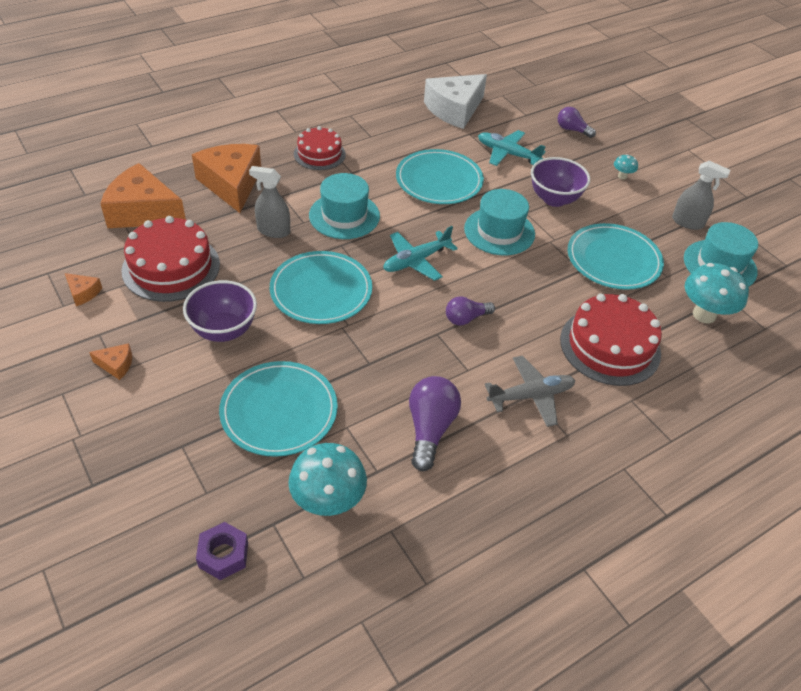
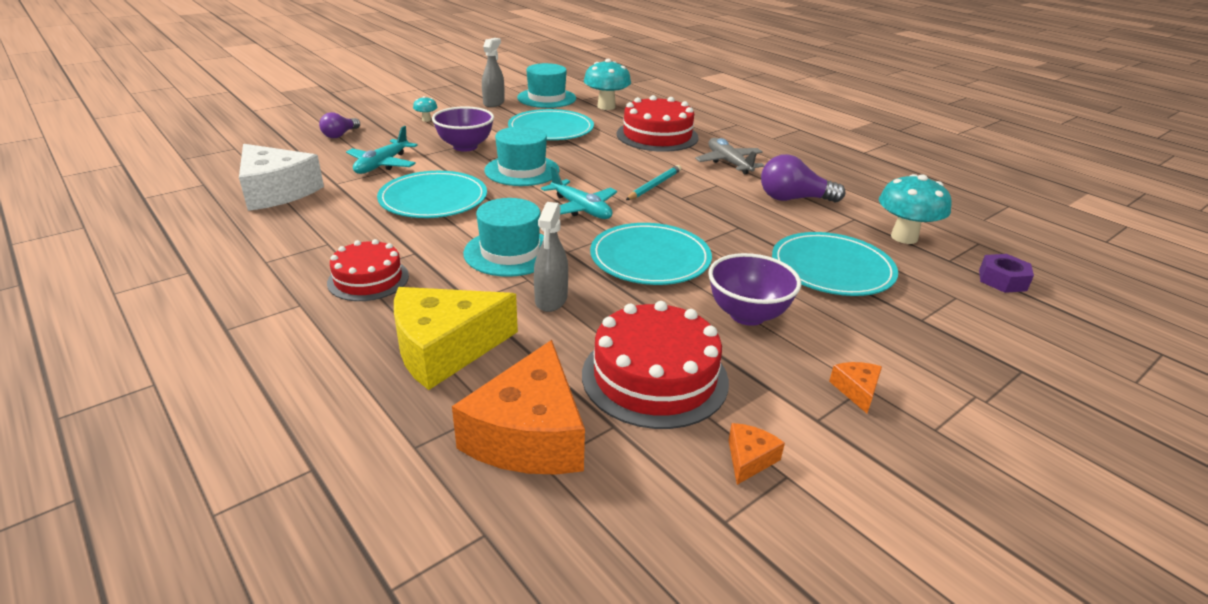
camera: 95 degrees left, 15 degrees down
(232, 184) = (445, 349): orange cheese -> yellow cheese
(466, 318) = (654, 185): purple light bulb -> turquoise pencil

